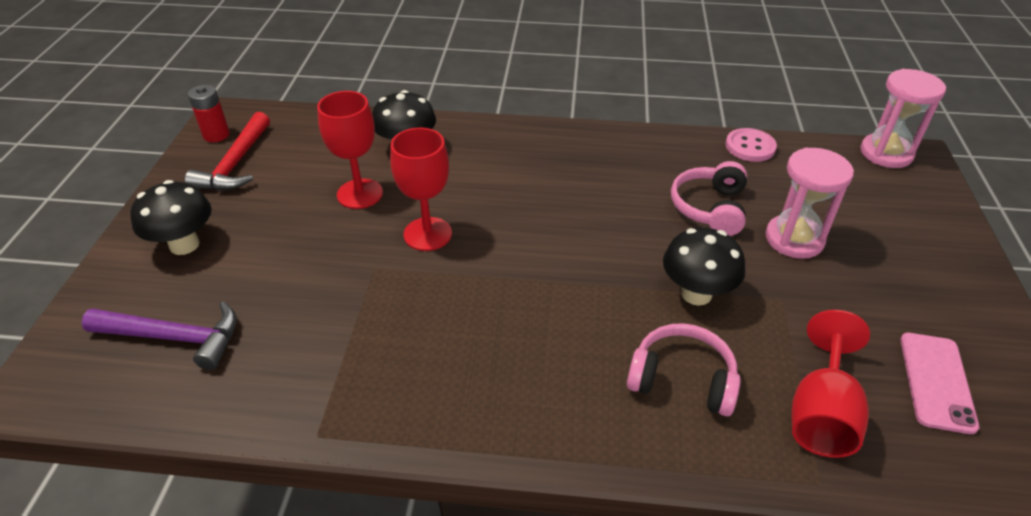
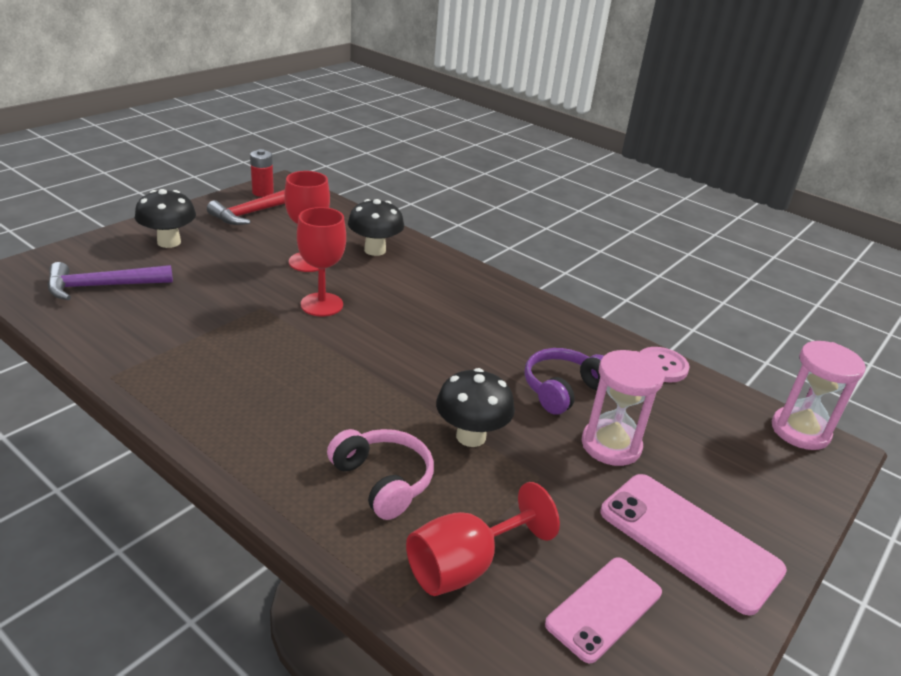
camera: 30 degrees right, 10 degrees down
(174, 338) = (102, 286): purple hammer -> purple hammer turned 120 degrees clockwise
(709, 208) = (562, 389): pink headphones -> purple headphones
(922, 289) = (689, 541): none -> pink phone

